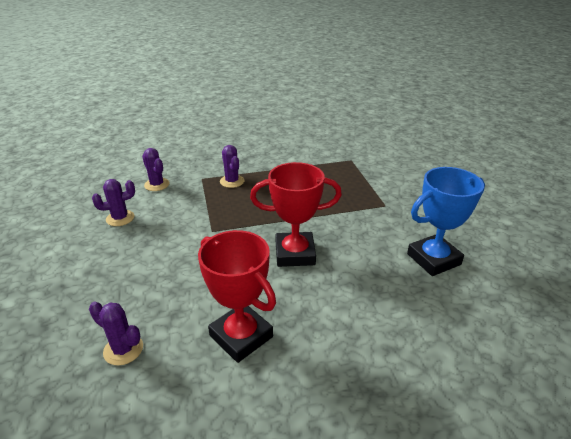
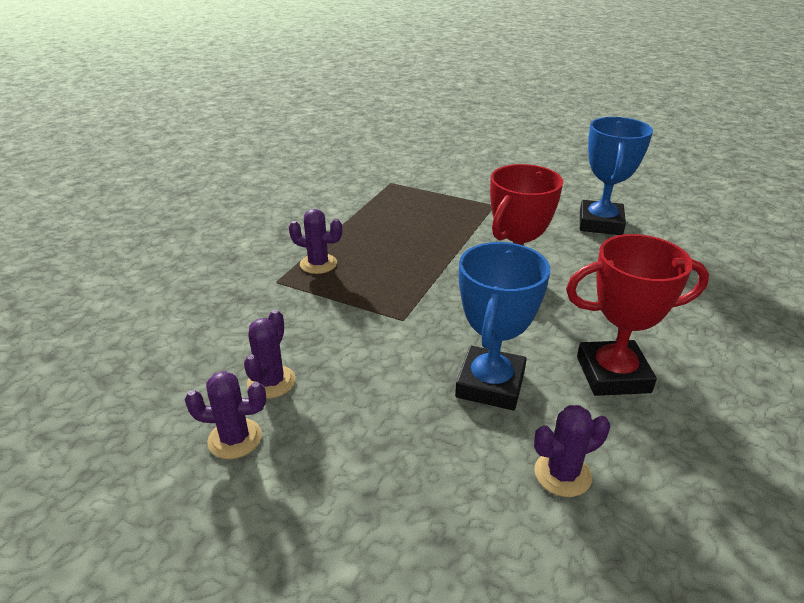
camera: 50 degrees left, 0 degrees up
(157, 184) = (233, 320): purple cactus -> purple cactus (235, 439)
(182, 288) = (490, 384): none -> blue trophy

